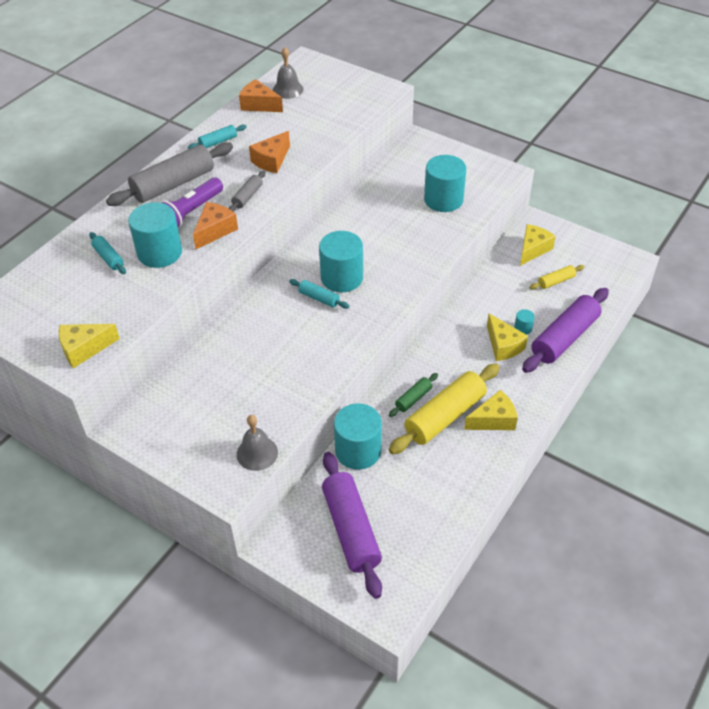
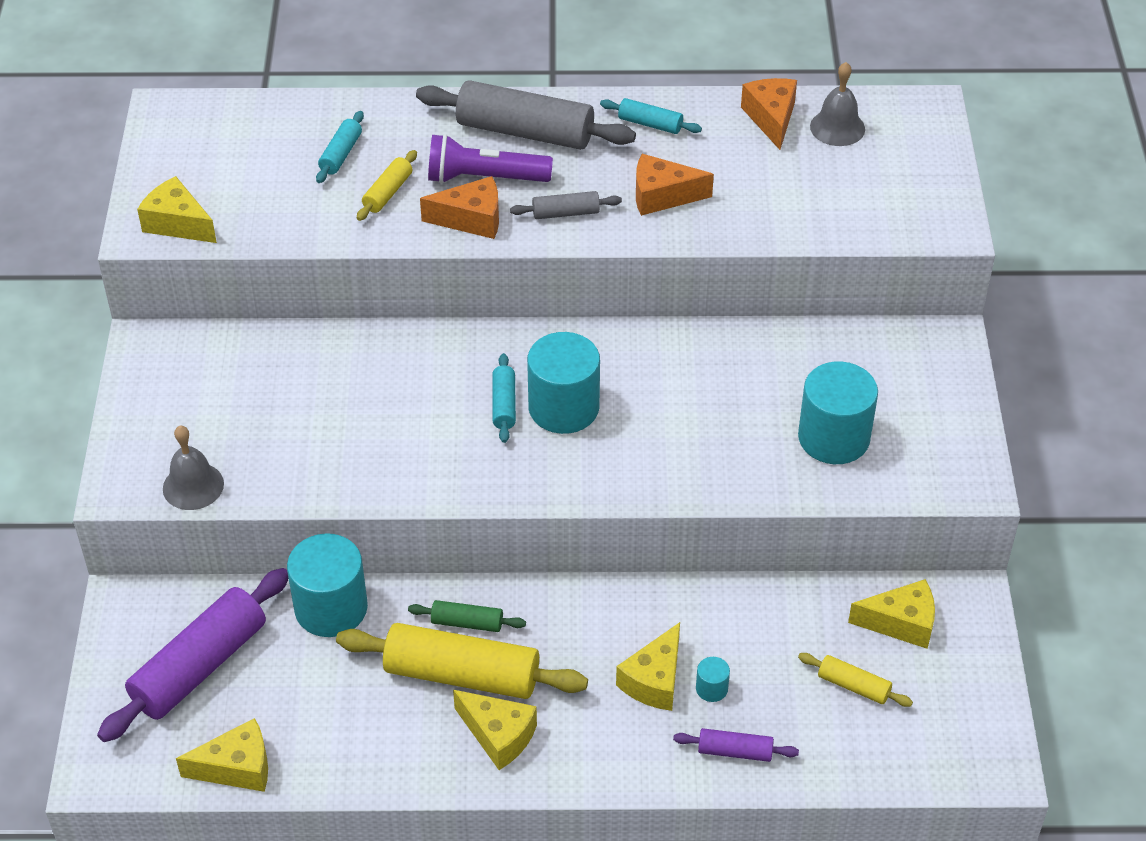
camera: 55 degrees right, 0 degrees up
(159, 253) = (388, 193): turquoise cylinder -> yellow rolling pin
(434, 543) = (237, 767): none -> yellow cheese
(564, 338) = (735, 751): purple rolling pin -> purple rolling pin, size x0.48

